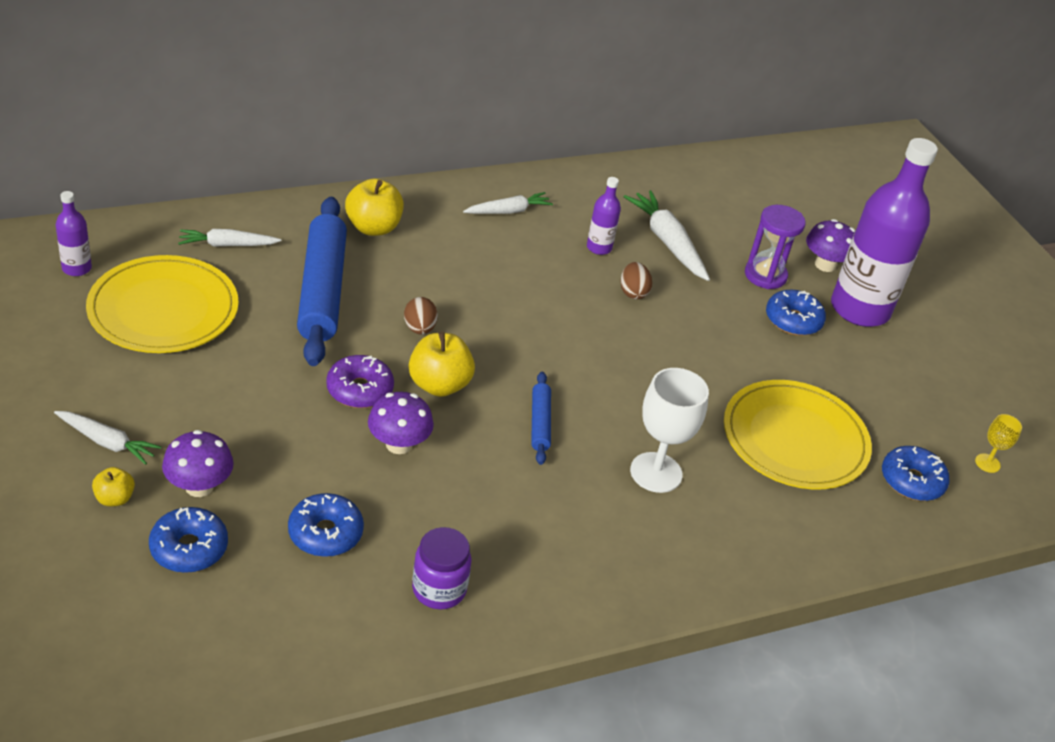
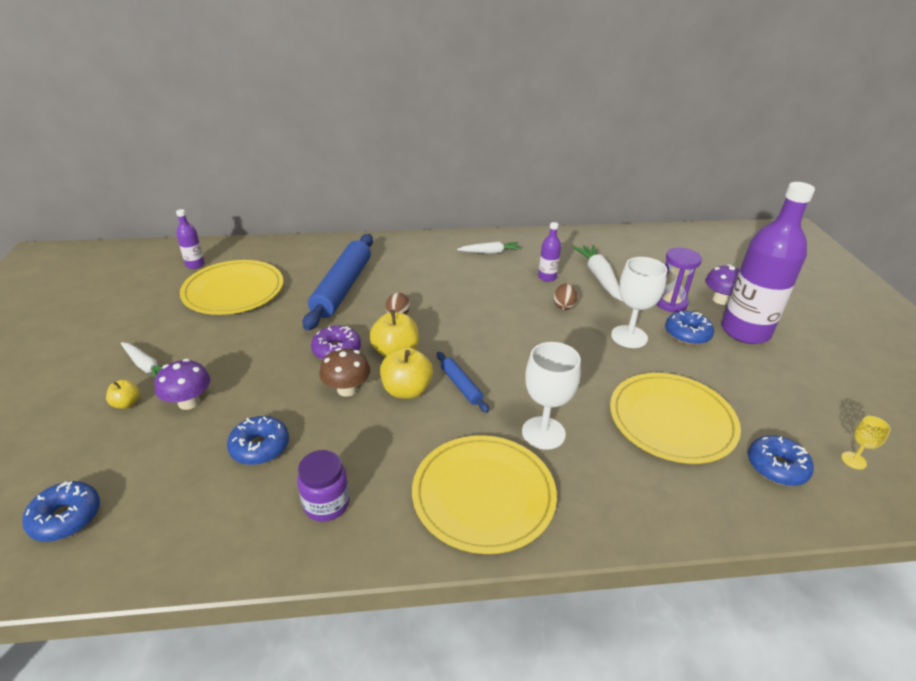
camera: 20 degrees right, 5 degrees down
(189, 548) = (155, 445): blue donut -> blue donut (66, 518)
(227, 245) = (295, 258): white carrot -> none
(373, 227) = (394, 255): yellow apple -> yellow apple (406, 390)
(398, 444) = (347, 389): purple mushroom -> brown mushroom
(539, 423) = (461, 386): blue rolling pin -> blue rolling pin turned 45 degrees counterclockwise
(611, 554) = (483, 495): none -> yellow plate
(724, 331) = (629, 337): none -> white goblet

